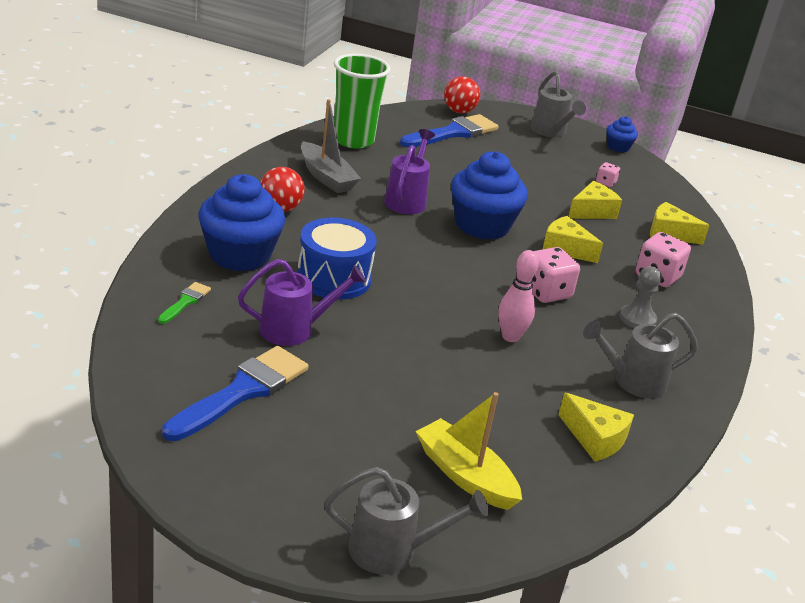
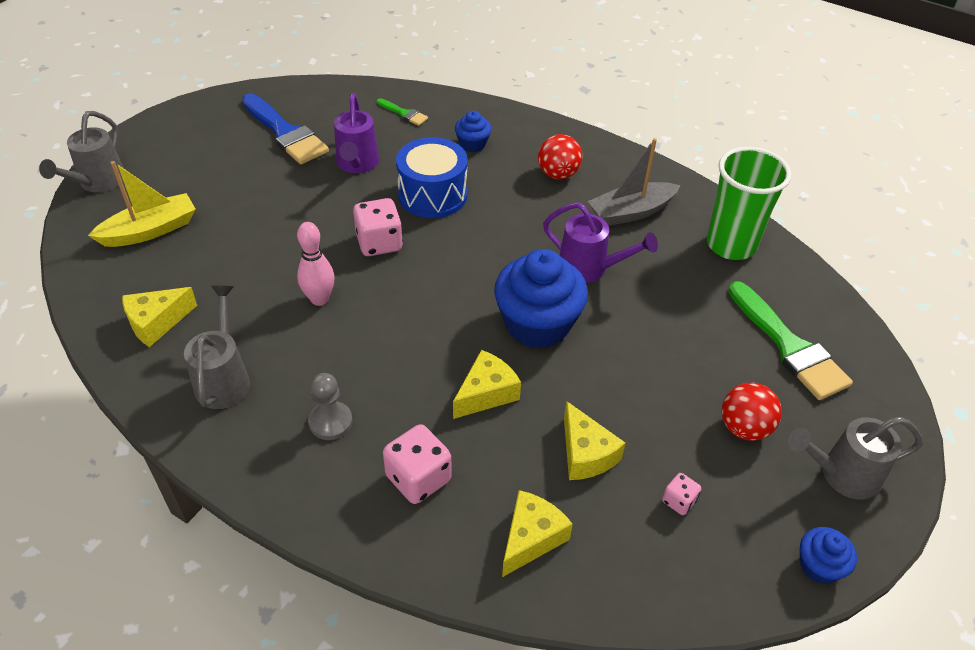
camera: 105 degrees right, 15 degrees up
(240, 255) = (472, 144): blue cupcake -> blue cupcake, size x0.49
(453, 133) = (789, 346): blue brush -> green brush
(459, 111) = (868, 368): red ball -> red ball (744, 428)
(546, 292) = (393, 349): pink dice -> pink dice (379, 243)

